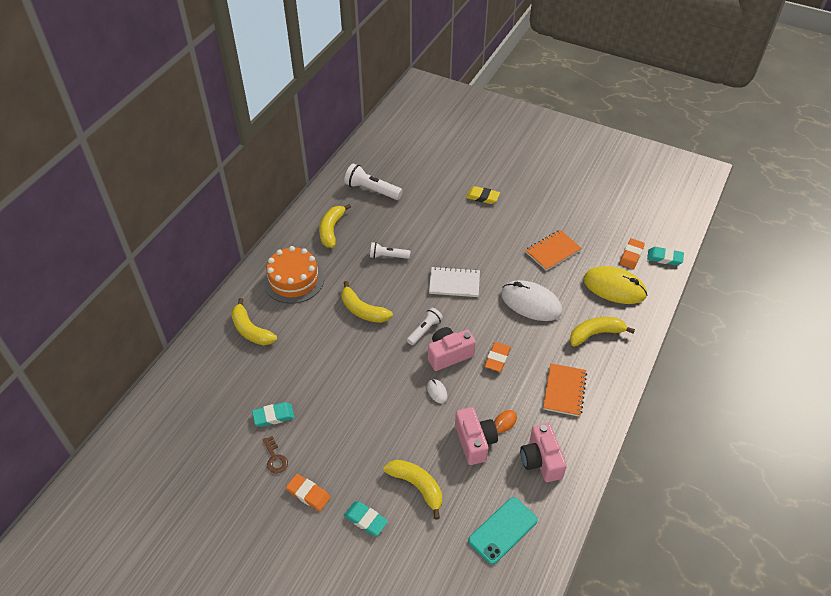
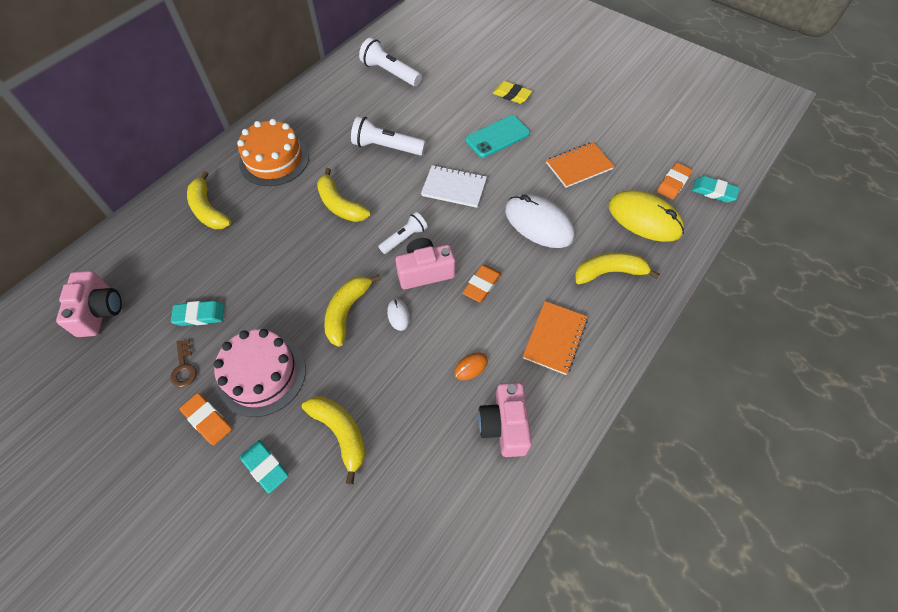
camera: 10 degrees right, 10 degrees up
(331, 230) = (333, 110): yellow banana -> yellow banana (347, 311)
(340, 453) = (261, 374): none -> pink cake
(388, 256) = (387, 147): white flashlight -> white flashlight, size x1.55
(474, 442) = (427, 387): pink camera -> pink camera (100, 311)
(502, 530) = (432, 513): turquoise phone -> turquoise phone (497, 136)

